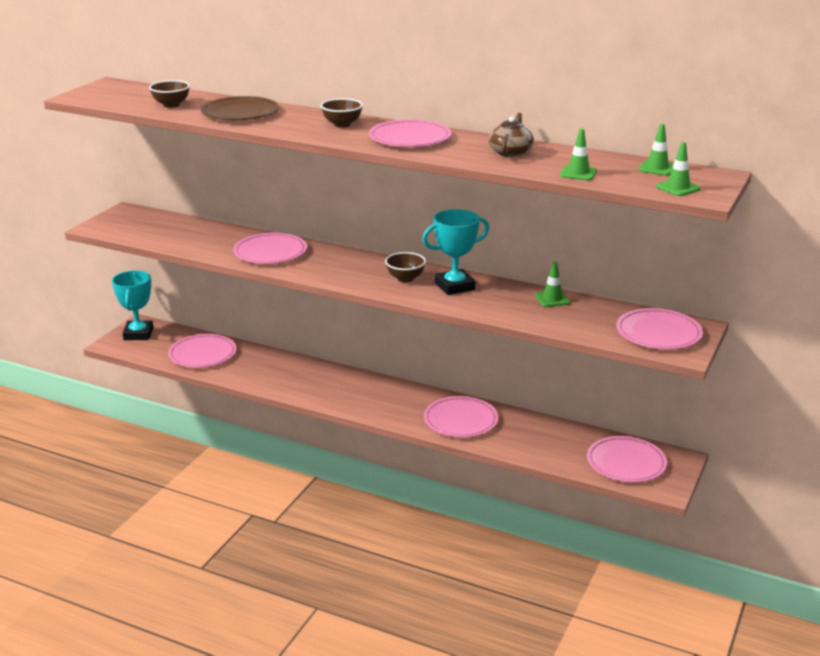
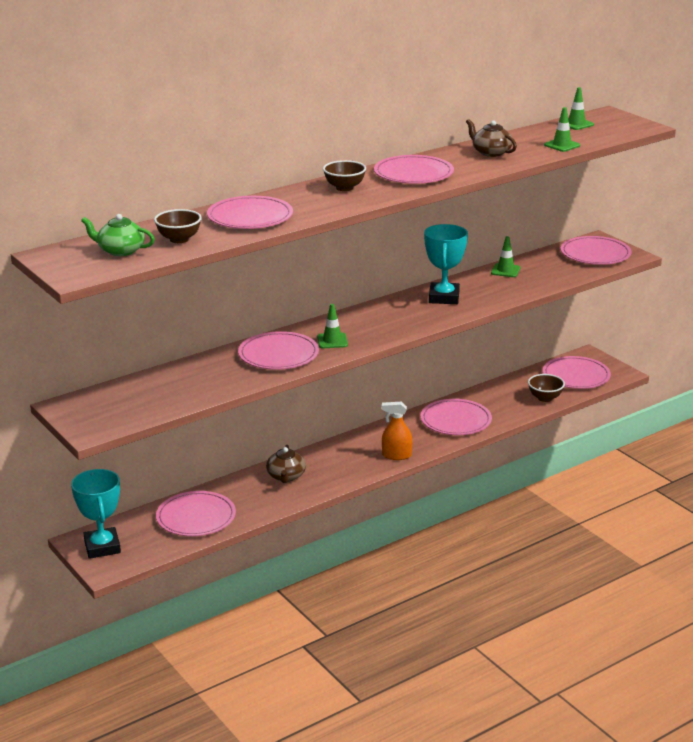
camera: 60 degrees left, 0 degrees up
(134, 96) = (120, 250): none -> green teapot
(138, 334) = (102, 547): turquoise trophy -> turquoise trophy turned 45 degrees clockwise
(240, 112) = (250, 217): brown plate -> pink plate
(291, 370) = (286, 476): none -> brown teapot
(370, 408) = (396, 455): none -> orange spray bottle
(405, 278) = (407, 312): brown bowl -> brown bowl (545, 398)
(678, 188) = (621, 129): green traffic cone -> green traffic cone (332, 341)

